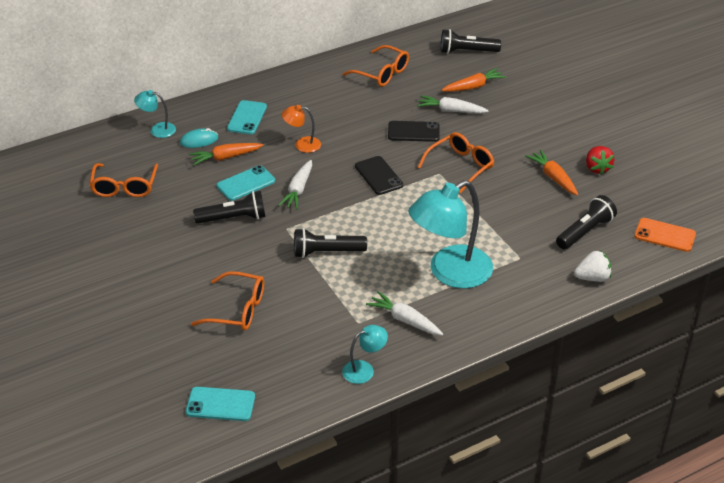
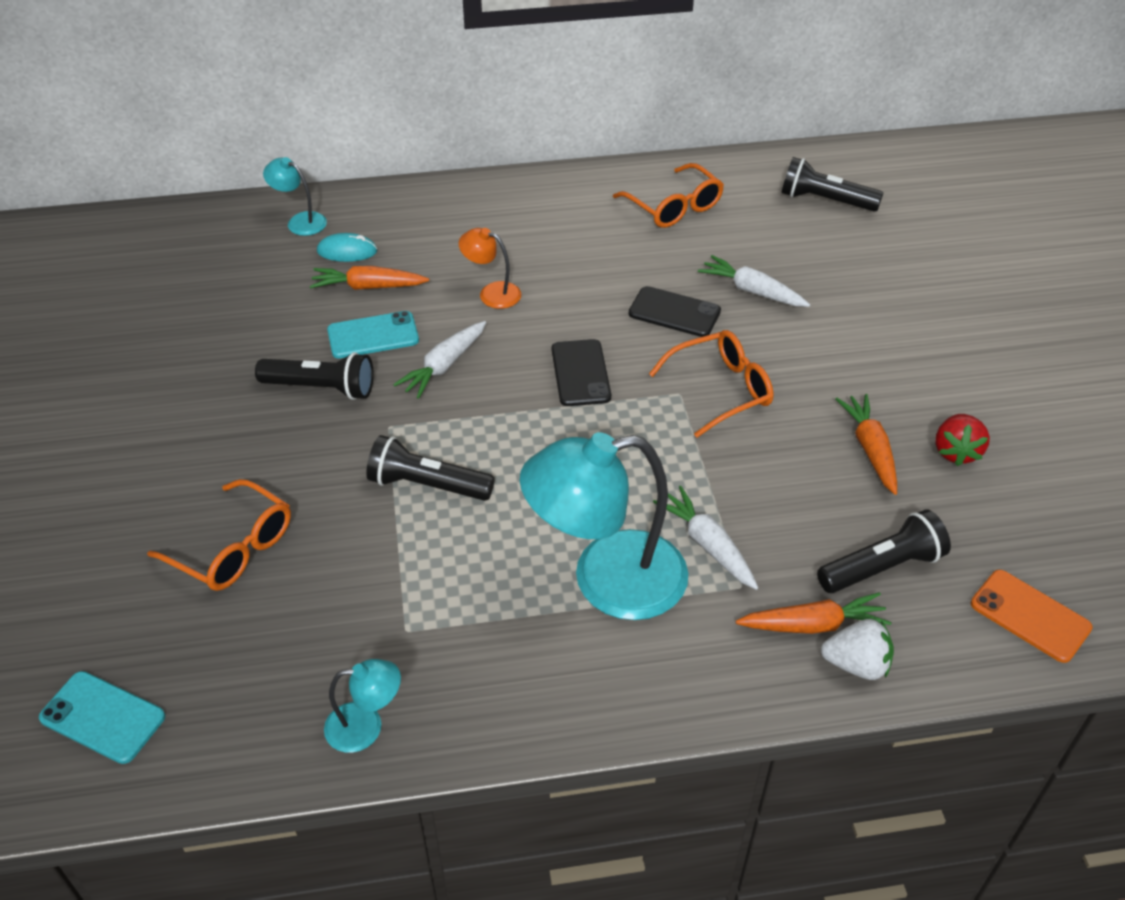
camera: 20 degrees right, 5 degrees up
(124, 187) = (200, 298): orange glasses -> none
(247, 118) = (436, 232): turquoise phone -> none
(405, 320) = (485, 649): white carrot -> white carrot (707, 545)
(473, 87) = (808, 260): orange carrot -> orange carrot (813, 625)

